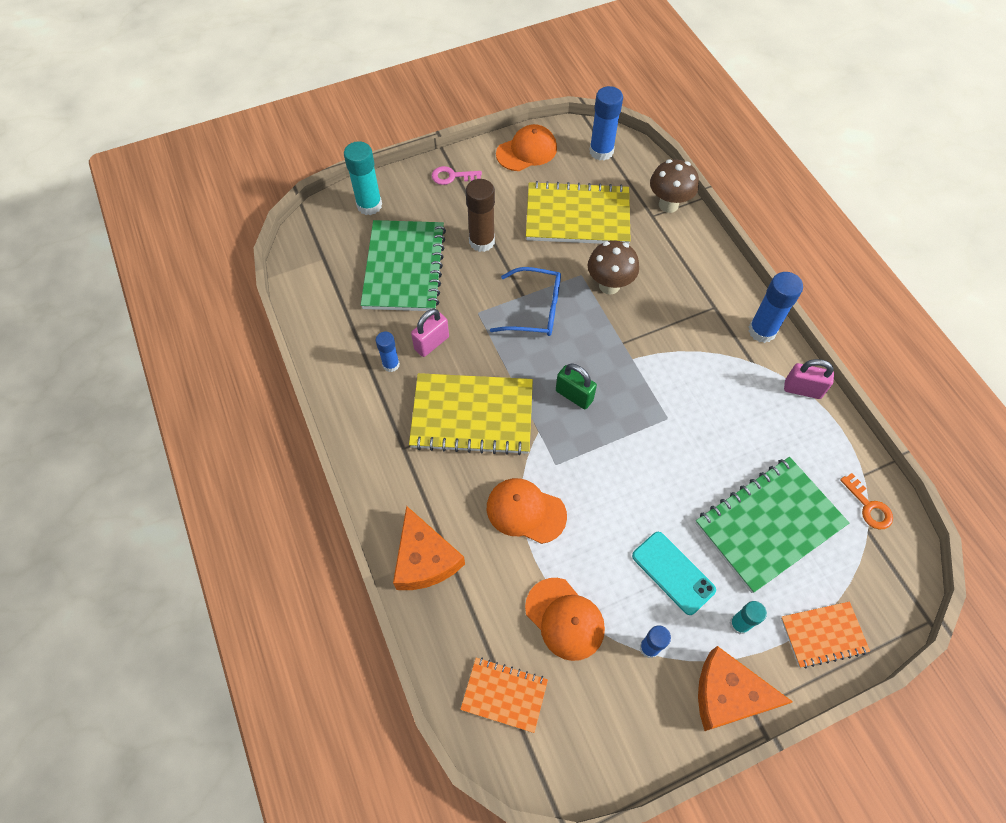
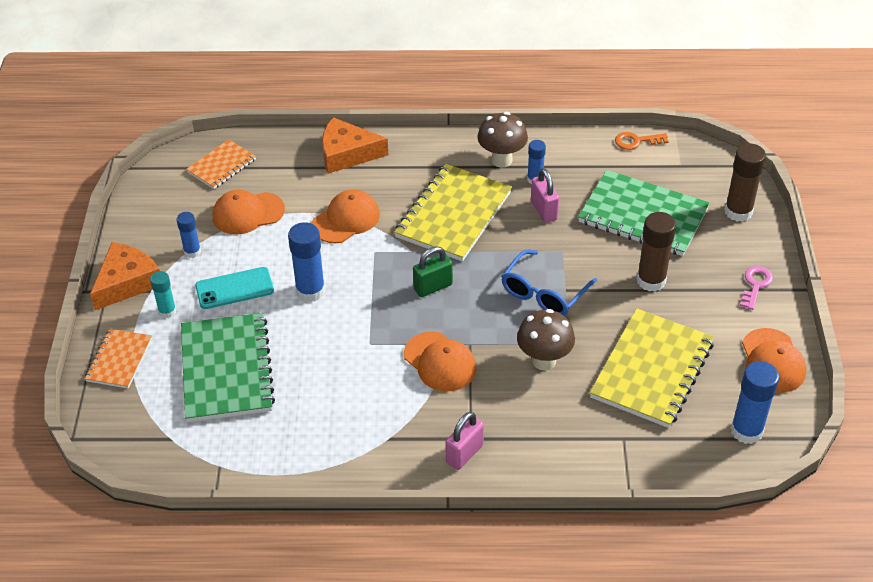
camera: 115 degrees right, 15 degrees down
(369, 205) = (738, 212): turquoise glue stick -> brown glue stick
(654, 356) = (440, 362): none -> orange cap
(668, 205) = (633, 461): brown mushroom -> brown mushroom (501, 160)
(762, 331) = (419, 465): blue glue stick -> blue glue stick (310, 291)
(802, 389) = (333, 464): pink padlock -> pink padlock (464, 454)
(869, 506) = (189, 452): orange key -> orange key (636, 141)

